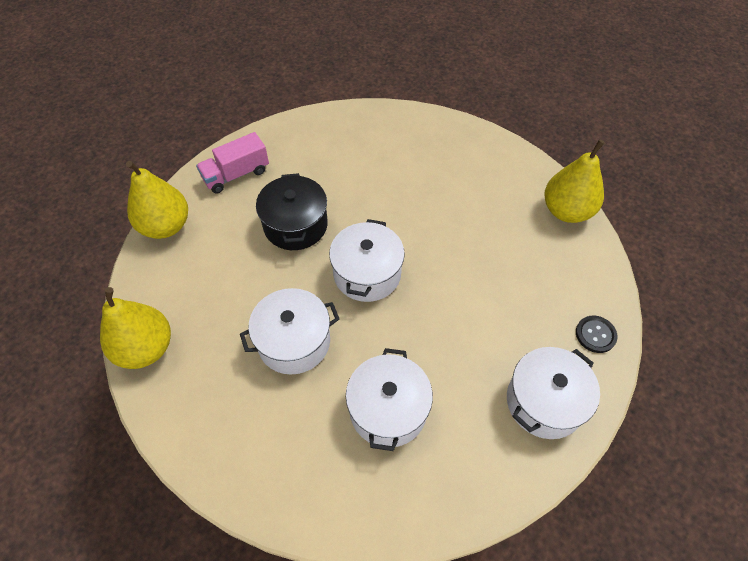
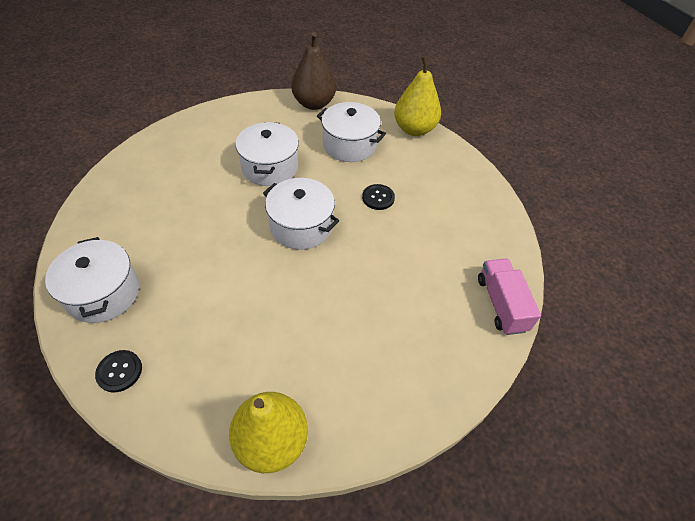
camera: 110 degrees right, 5 degrees down
(146, 348) = (314, 103): yellow pear -> brown pear
(236, 174) = (454, 177): pink truck -> pink truck (501, 304)
(295, 225) = (378, 198): black pot -> black button
(388, 409) = (181, 197): white pot -> white pot (349, 145)

